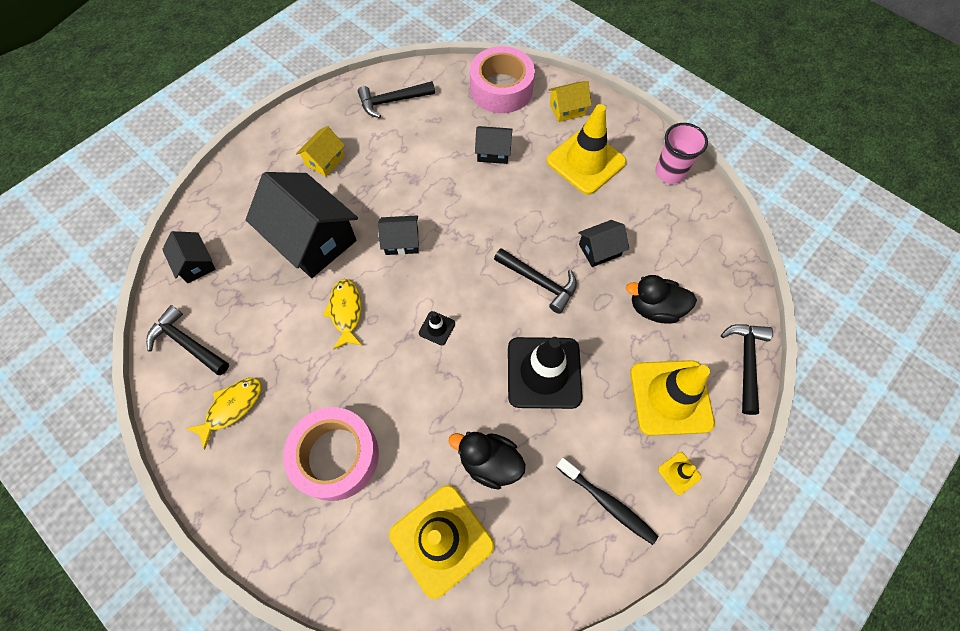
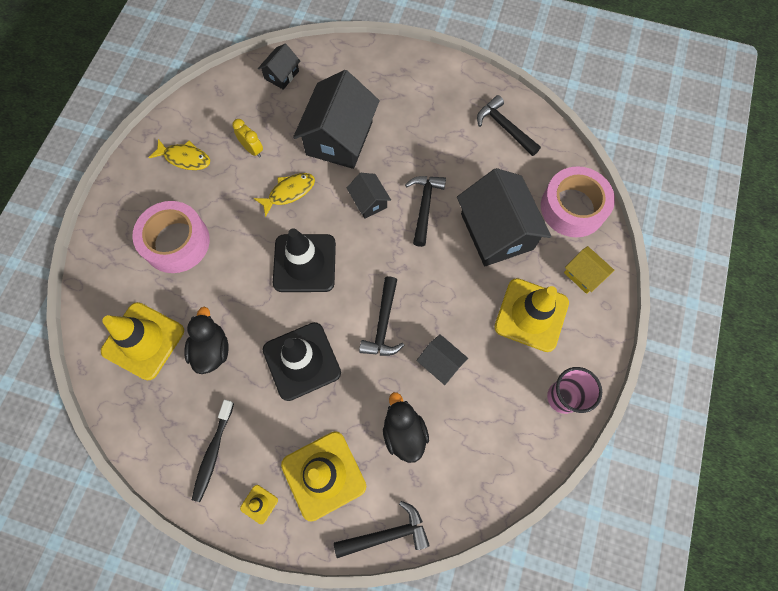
camera: 65 degrees right, 5 degrees up
(187, 343) = (219, 105): black hammer -> black hammer (424, 207)
(269, 329) = (252, 149): none -> yellow clock
(325, 160) = (415, 109): yellow house -> none
(437, 328) = (304, 263): black traffic cone -> black traffic cone, size x2.38
(493, 152) = (497, 231): black house -> black house, size x2.06

